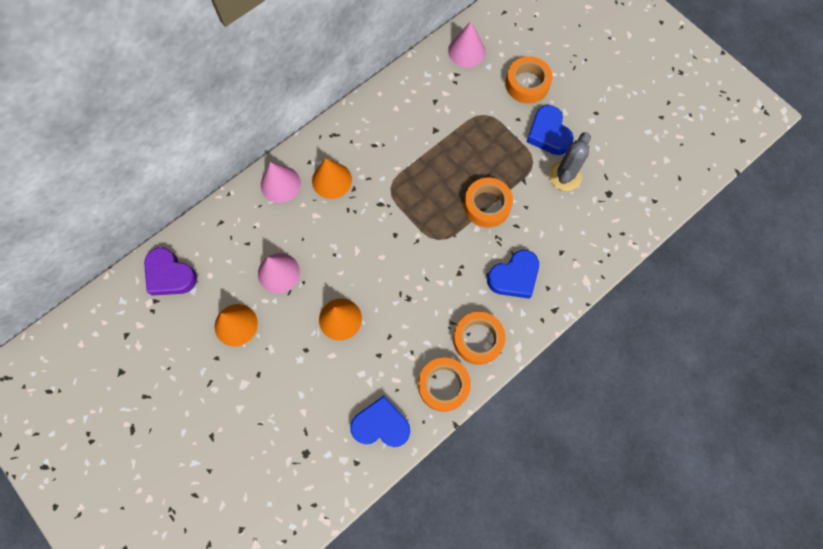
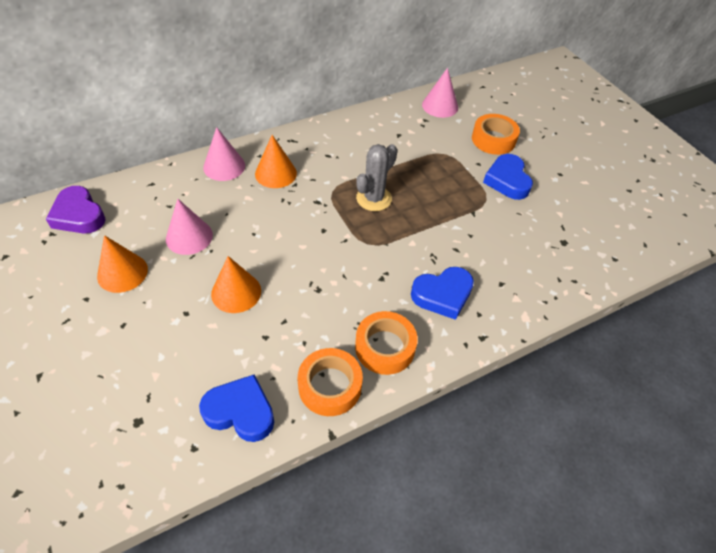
camera: 10 degrees right, 20 degrees down
(487, 205) = (428, 225): orange tape -> none
(564, 176) = (518, 217): grey cactus -> grey cactus (374, 198)

